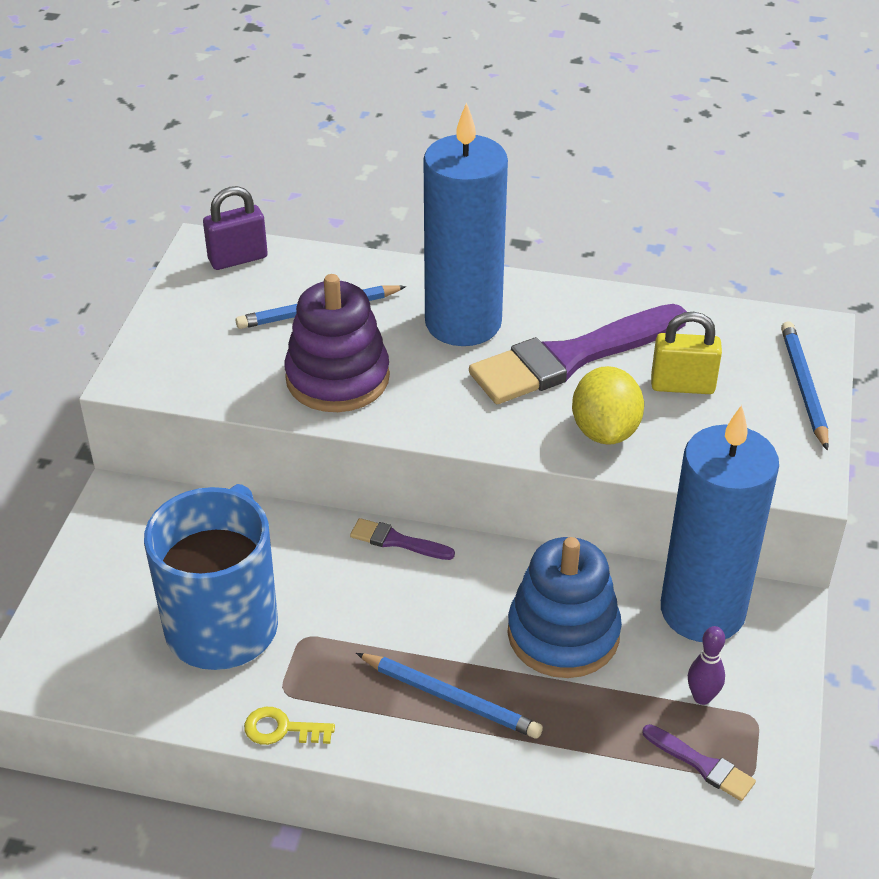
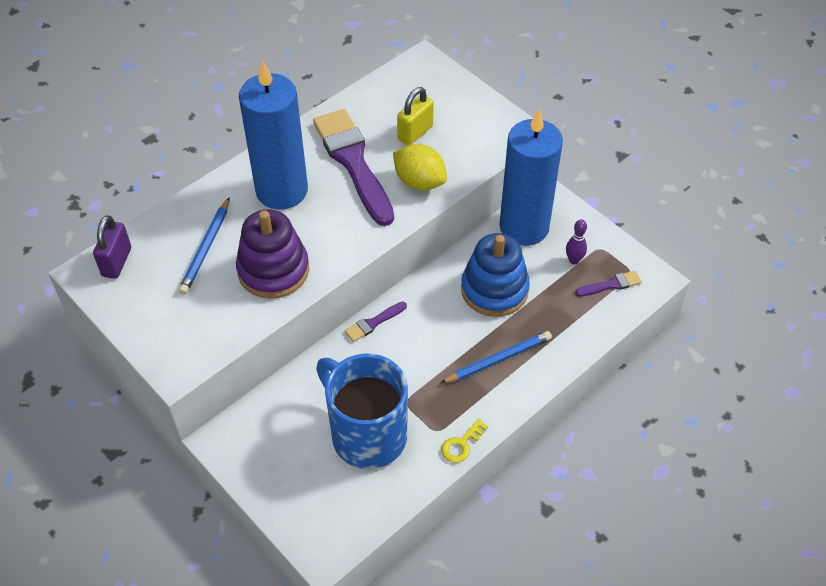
camera: 55 degrees left, 10 degrees up
(571, 357) = (353, 162): purple brush -> purple brush turned 150 degrees clockwise
(803, 387) = (458, 90): blue pencil -> none

